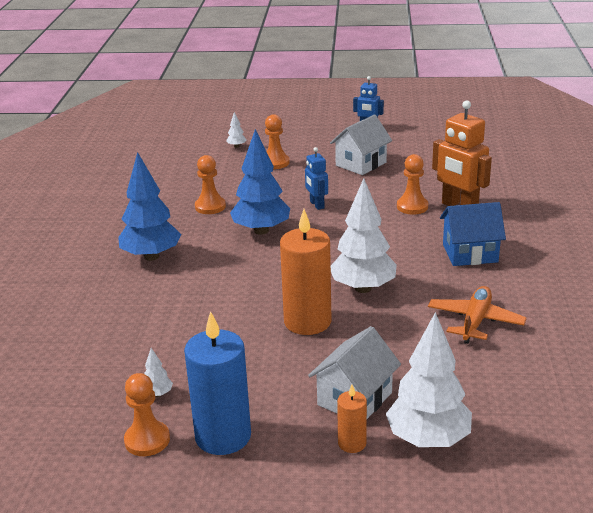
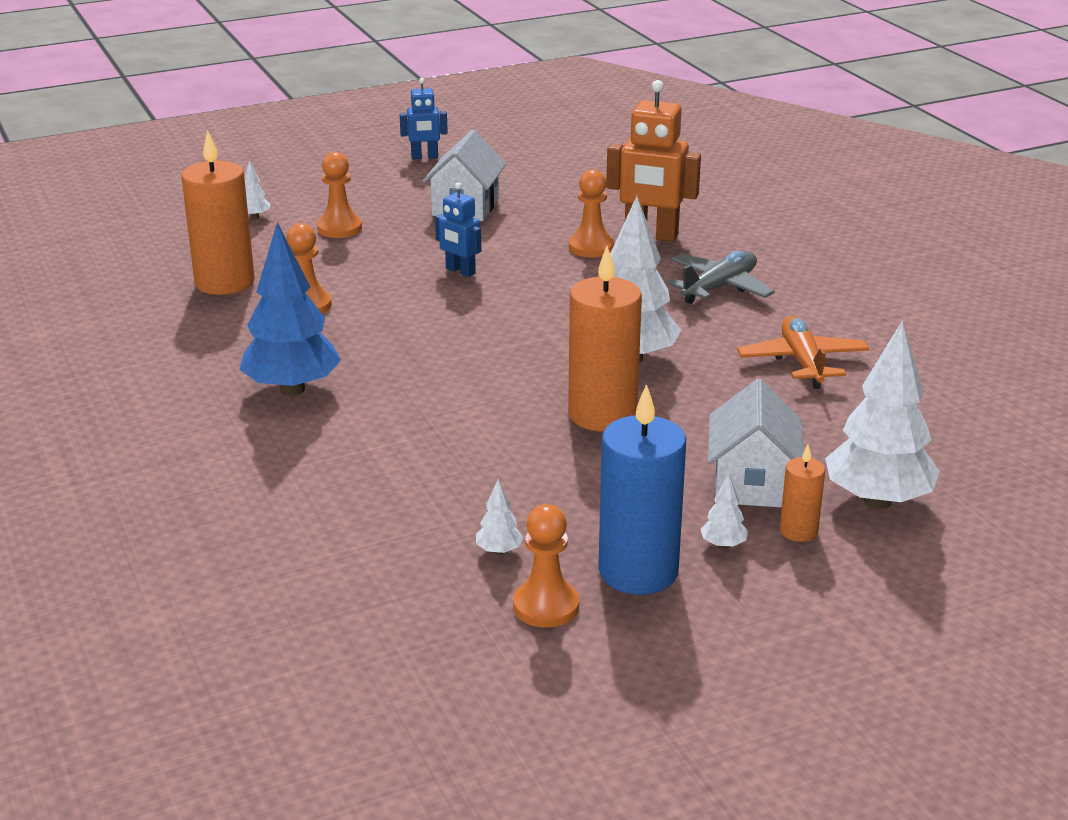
camera: 30 degrees left, 0 degrees up
(182, 182) = (224, 282): none -> orange candle
(261, 230) = (418, 320): blue tree -> none
(293, 436) = (723, 545): none -> white tree
(470, 253) = (719, 287): blue house -> grey plane

